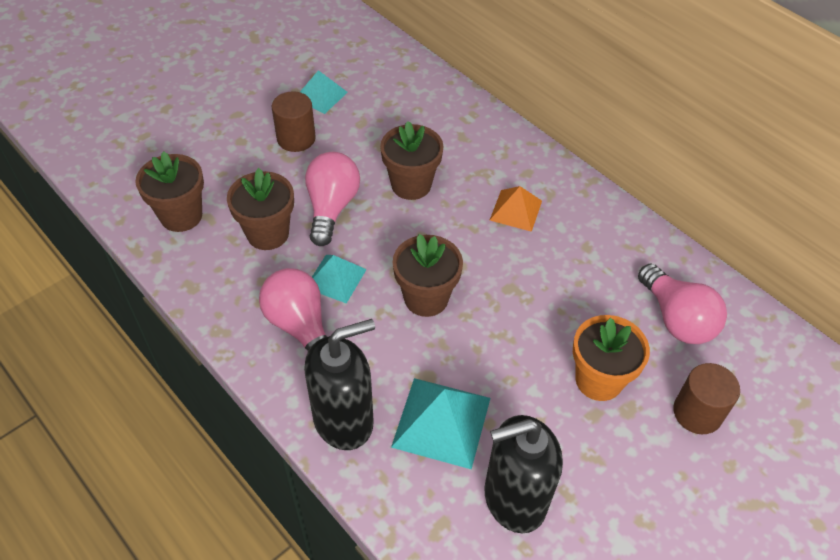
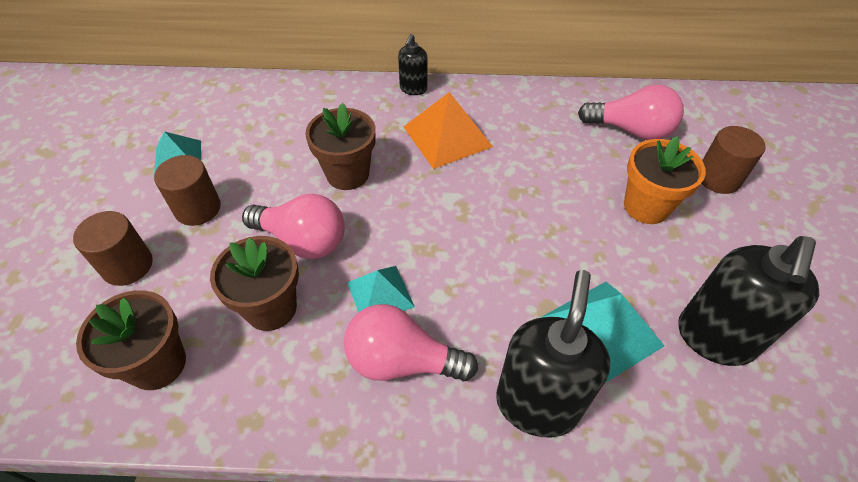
camera: 45 degrees left, 0 degrees up
(224, 146) = (127, 265): none -> brown cylinder
(331, 207) = (303, 240): pink light bulb -> pink light bulb turned 150 degrees clockwise
(426, 298) = (469, 249): brown flower pot -> none
(516, 210) = (447, 136): orange pyramid -> orange pyramid, size x1.56
(538, 155) = (413, 89): none -> black soap dispenser

